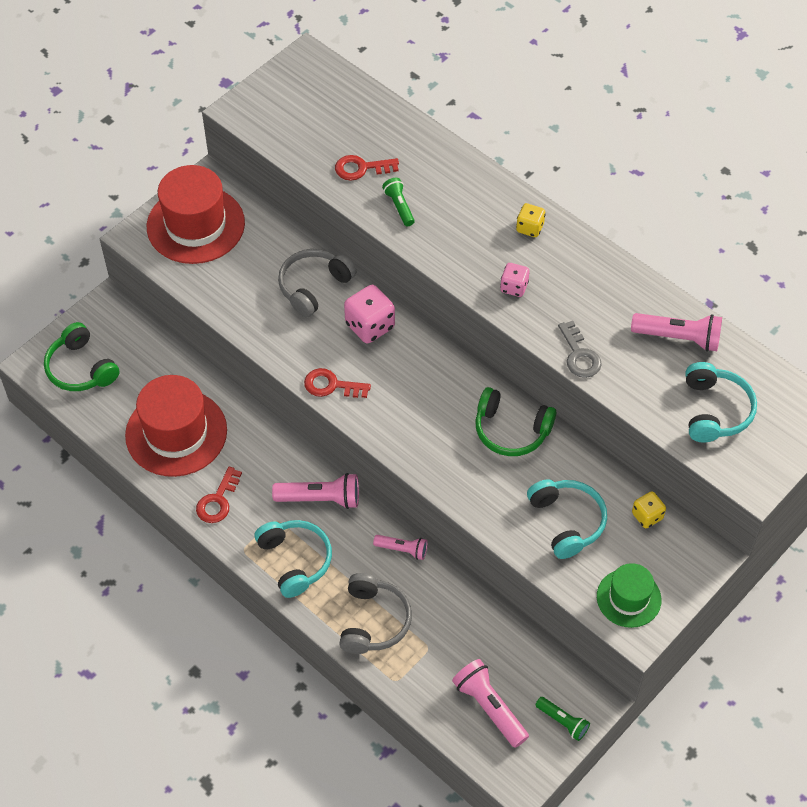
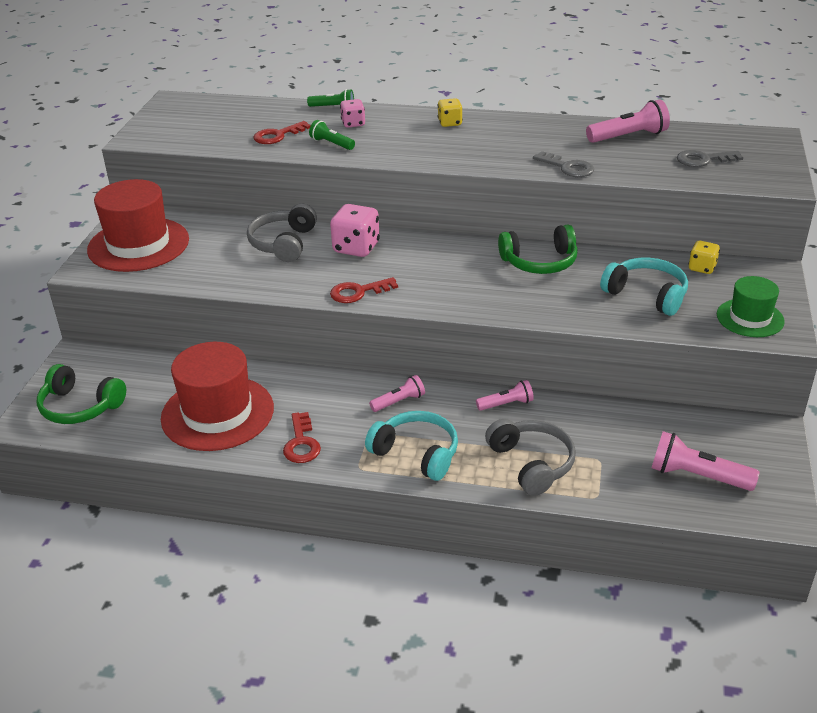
camera: 30 degrees left, 20 degrees down
(320, 499) = (399, 402): pink flashlight -> pink flashlight, size x0.61
(514, 287) = (473, 152): pink dice -> pink dice (353, 124)
(562, 722) = (766, 456): green flashlight -> green flashlight (333, 107)
(715, 410) = (703, 160): turquoise headphones -> grey key

